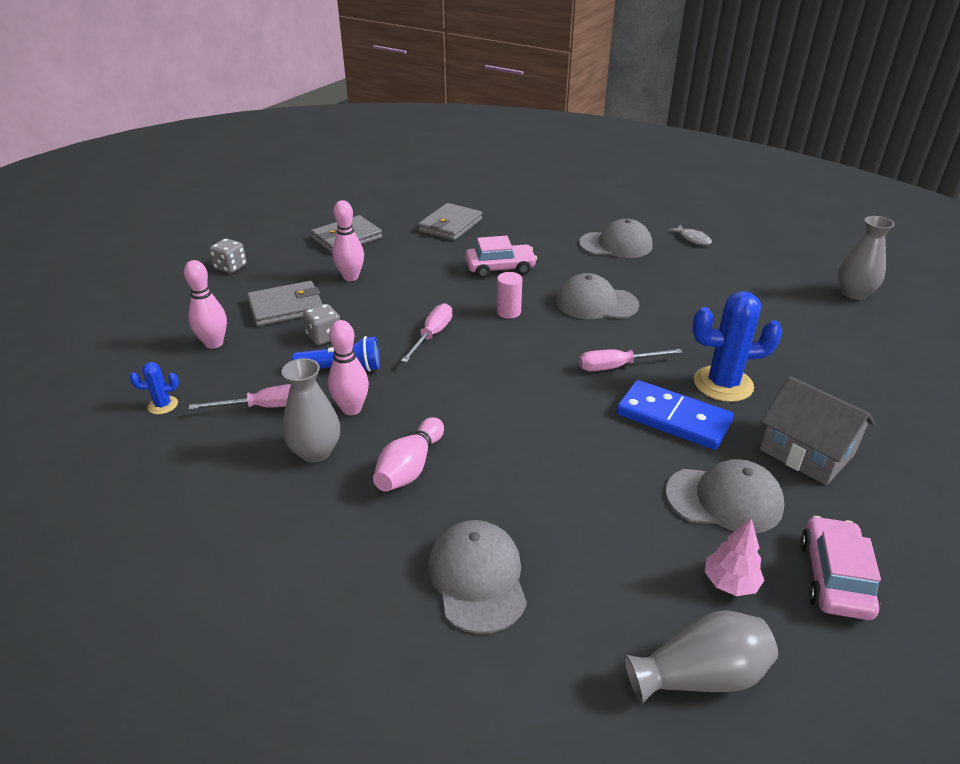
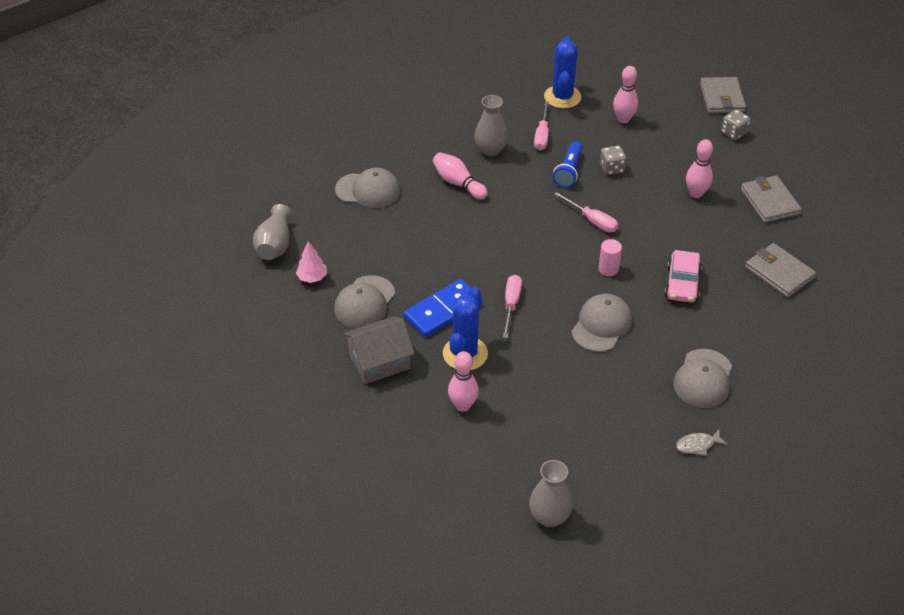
camera: 110 degrees right, 10 degrees up
(163, 405) = (562, 97): blue cactus -> blue cactus, size x2.09
(286, 307) = (660, 155): grey wallet -> grey wallet (722, 98)
(351, 409) = (523, 169): pink bowling pin -> pink bowling pin (463, 405)
(834, 577) = (291, 319): pink car -> none

